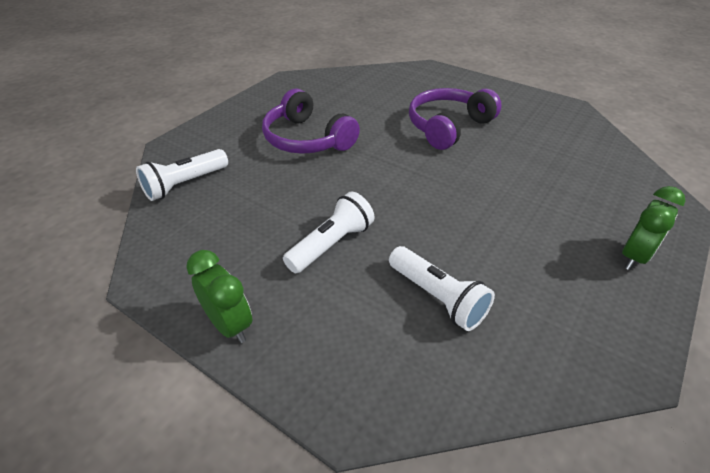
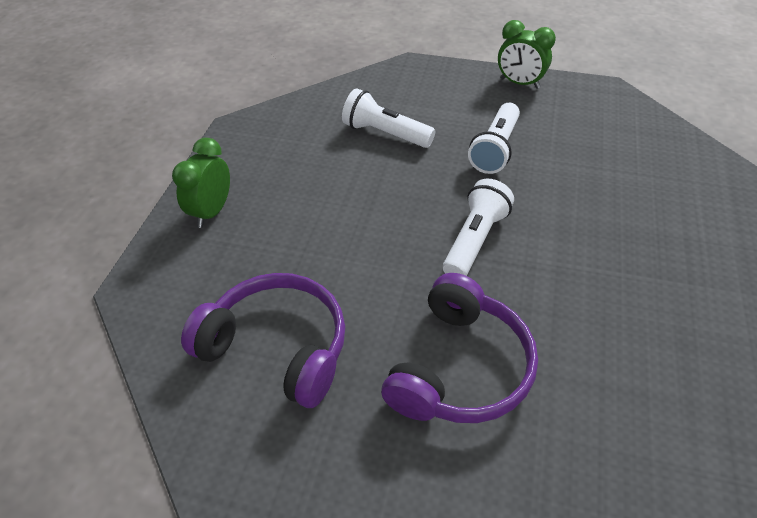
camera: 160 degrees right, 5 degrees up
(185, 184) = (692, 166): white flashlight -> white flashlight (474, 240)
(307, 139) = (640, 271): purple headphones -> purple headphones (277, 347)

